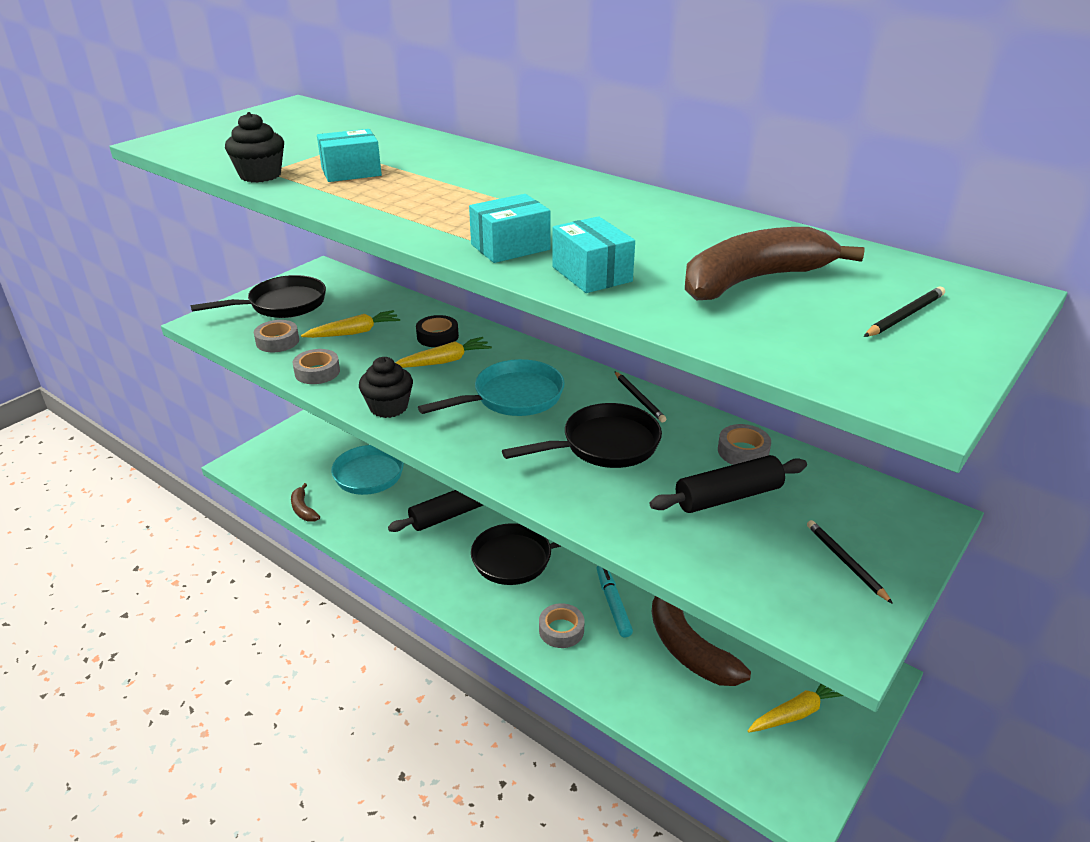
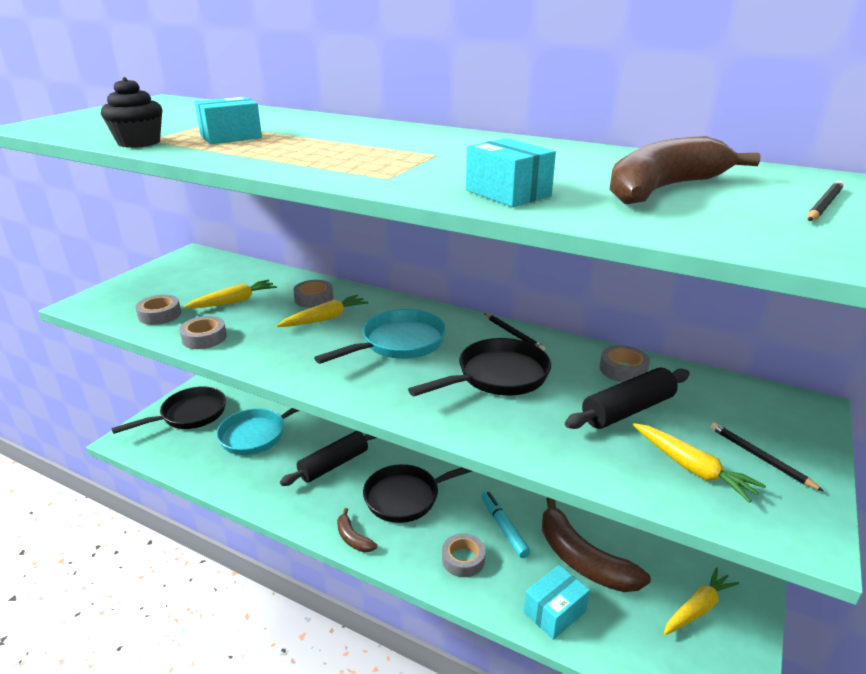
camera: 10 degrees left, 5 degrees down
(282, 305) = (159, 284): black pan -> black pan (189, 415)
(303, 509) = (193, 475): brown banana -> brown banana (353, 538)
(388, 407) = (282, 362): black cupcake -> none
(437, 336) = (314, 299): black tape -> grey tape
(510, 247) = (415, 179): turquoise box -> turquoise box (554, 612)
(768, 564) = (692, 468): none -> yellow carrot

